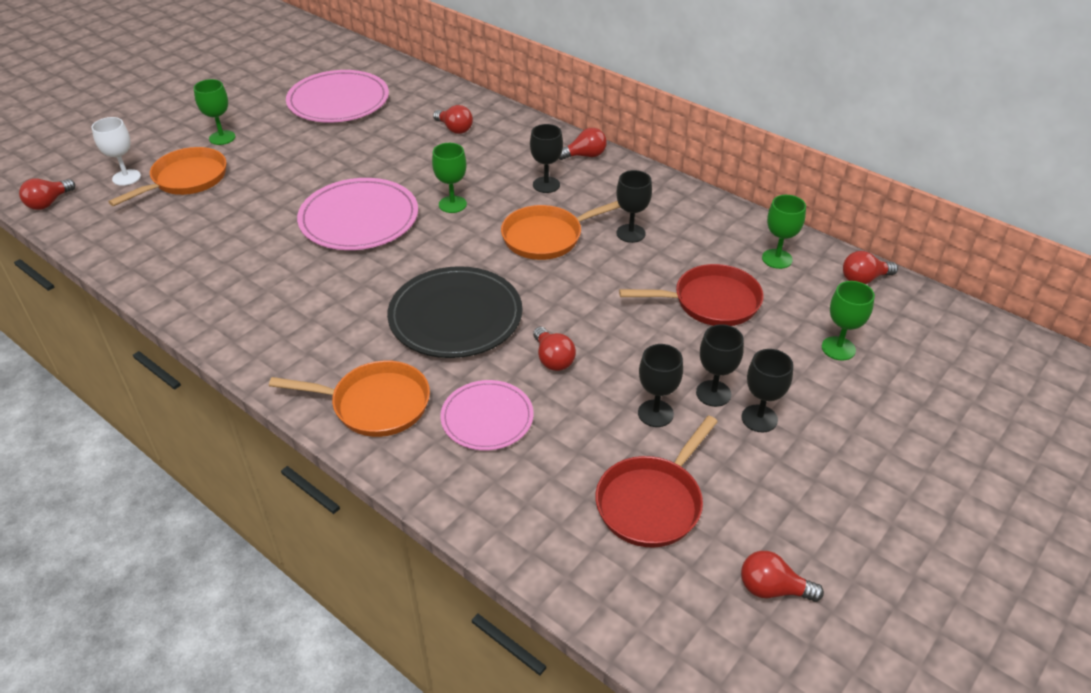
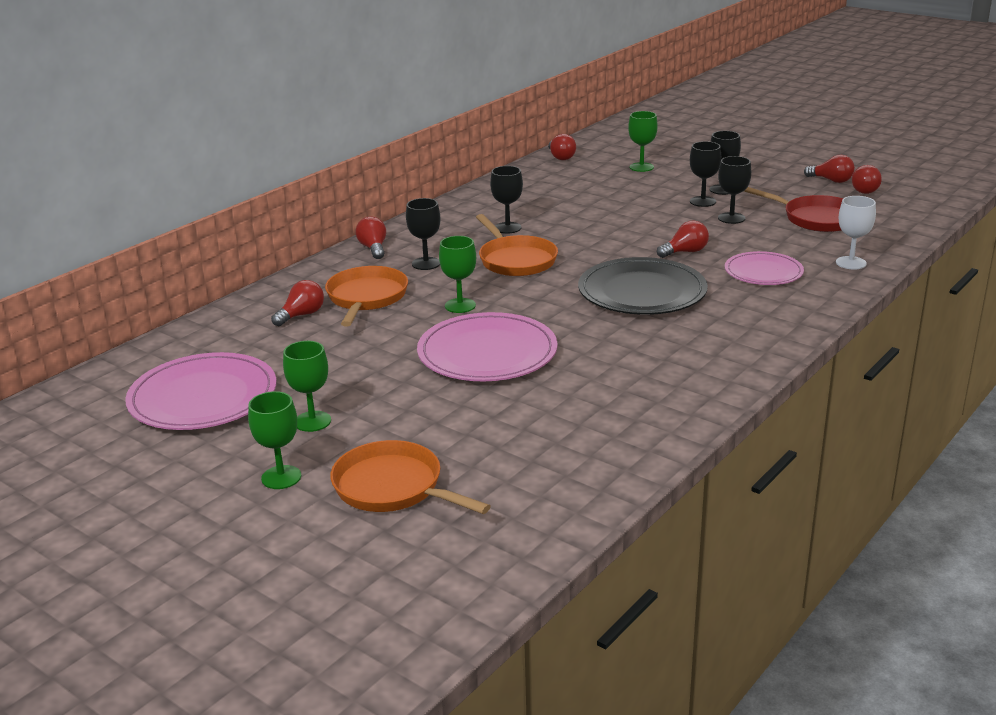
camera: 90 degrees left, 15 degrees down
(49, 203) = (448, 608): red light bulb -> red light bulb (831, 180)
(126, 177) = (381, 544): white goblet -> white goblet (851, 263)
(375, 404) = (769, 316): orange pan -> orange pan (366, 298)
(710, 302) = (598, 201): red pan -> none
(777, 259) = (539, 180): green goblet -> green goblet (312, 421)

